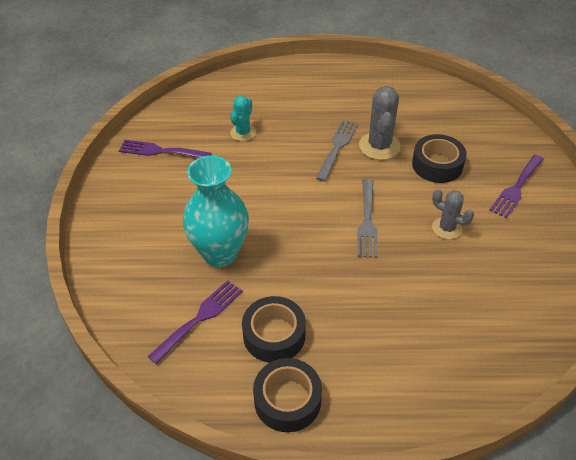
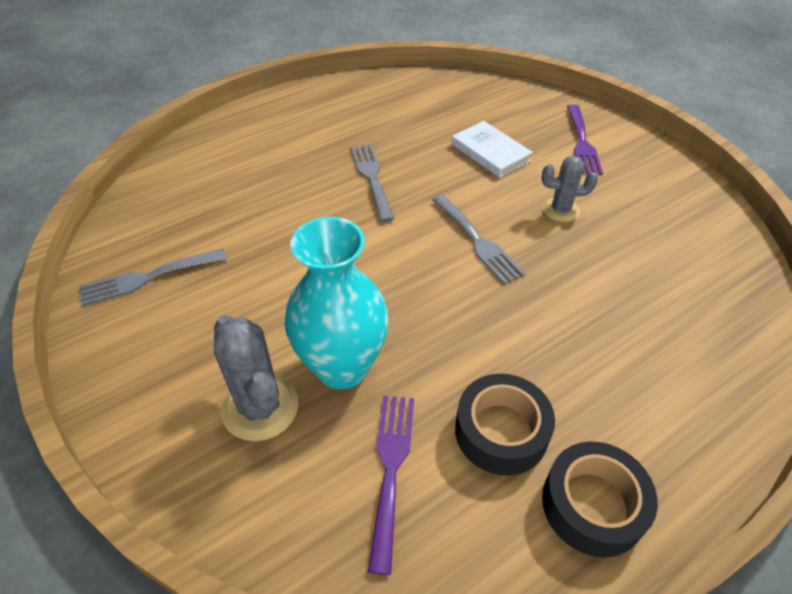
camera: 35 degrees left, 0 degrees up
(160, 151) = (147, 278): purple fork -> grey fork
(243, 133) = (244, 208): turquoise cactus -> none
(379, 146) = (416, 158): grey cactus -> grey cactus (260, 407)
(437, 165) = (490, 152): black tape -> white book

